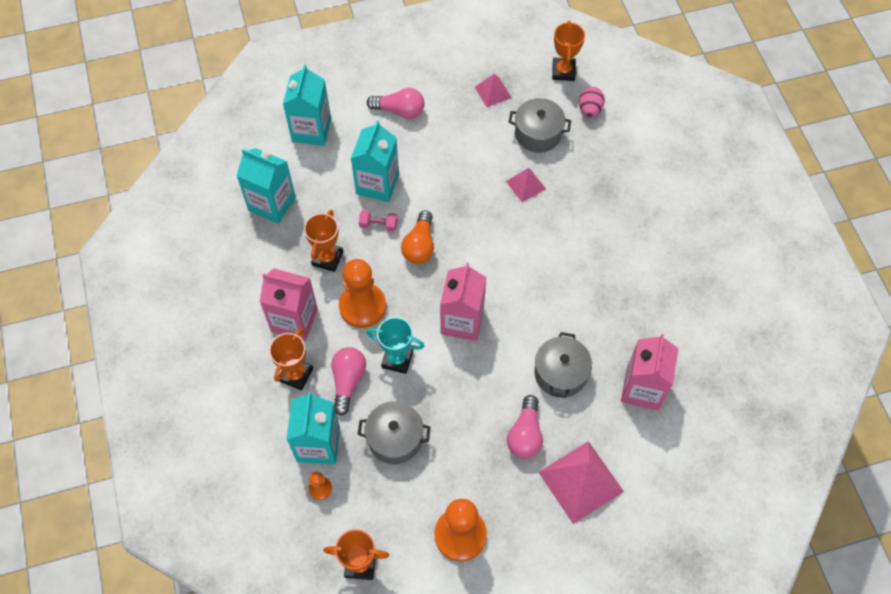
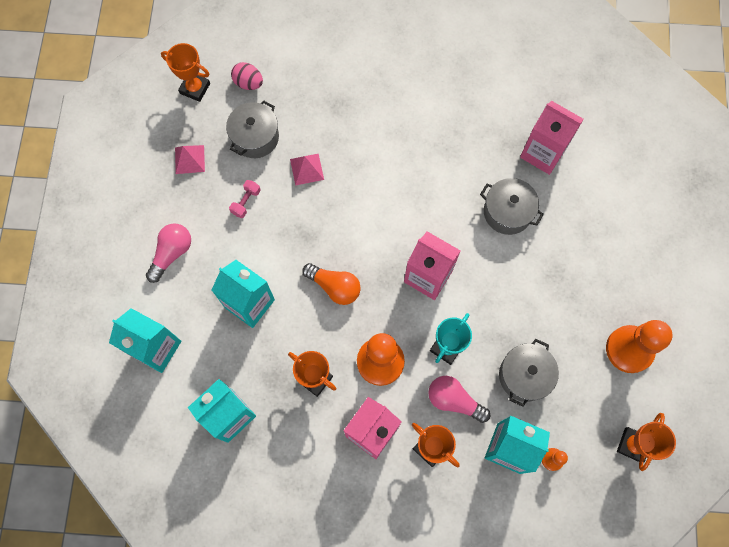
camera: 70 degrees left, 10 degrees up
(378, 225) = (296, 318): pink dumbbell -> pink dumbbell (246, 202)
(525, 434) = (555, 262): pink light bulb -> none
(580, 482) = (610, 234): pink pyramid -> none

